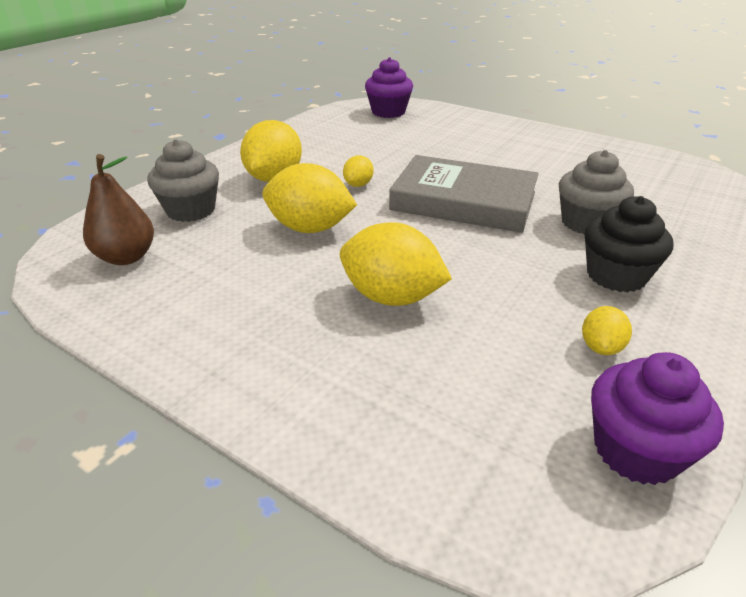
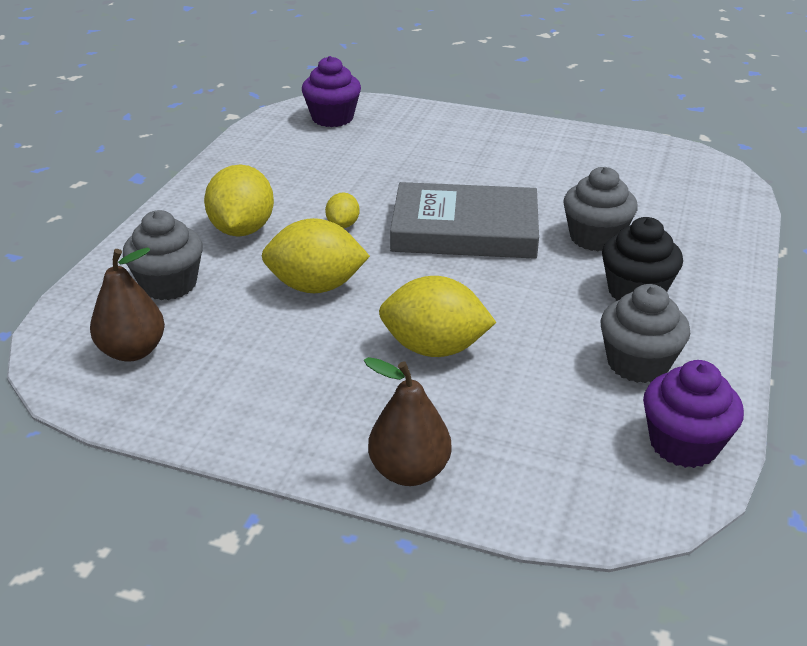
camera: 15 degrees left, 0 degrees up
(309, 418) = (409, 471): none -> brown pear
(601, 347) = (637, 363): yellow lemon -> grey cupcake

